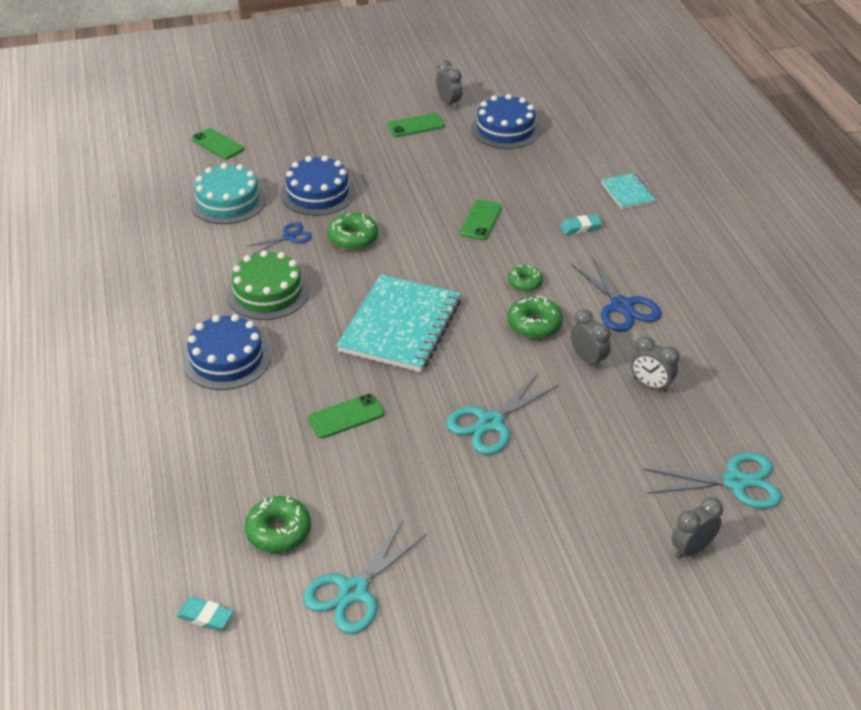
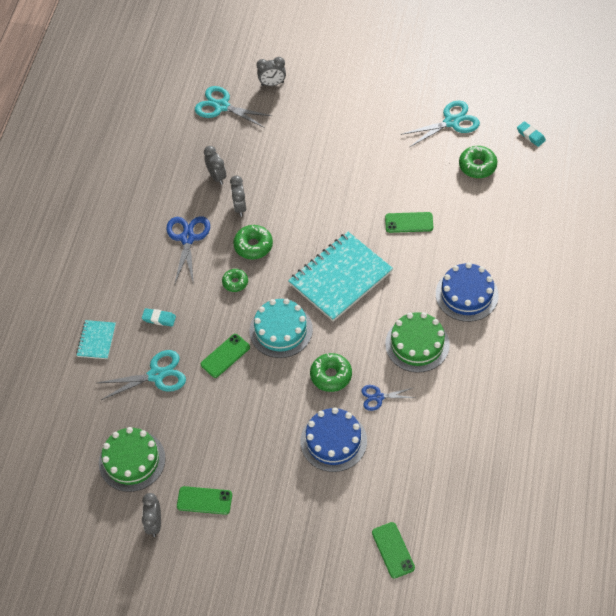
camera: 150 degrees left, 15 degrees up
(228, 201) = (411, 461): turquoise cake -> turquoise cake (281, 330)
(490, 423) = (326, 187): turquoise scissors -> turquoise scissors (156, 375)
(505, 129) = (132, 460): blue cake -> green cake

